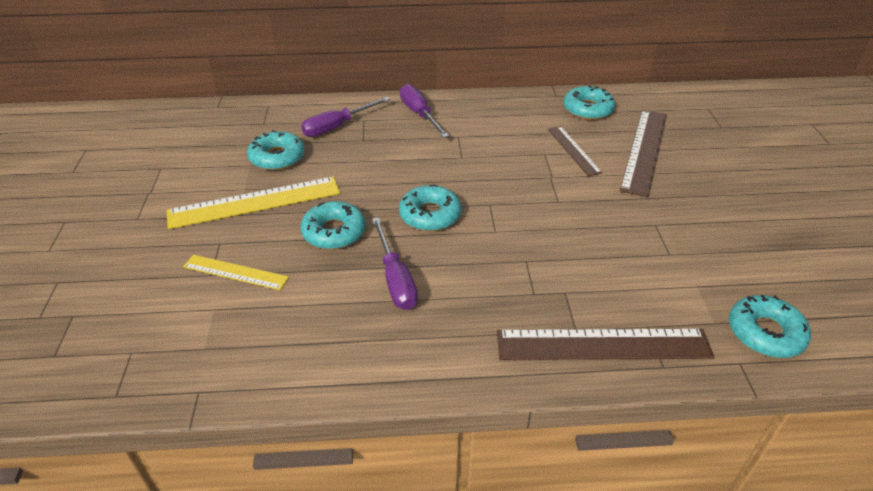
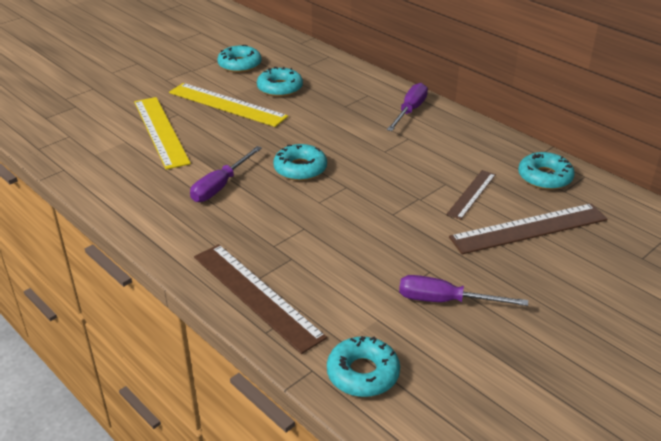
camera: 50 degrees right, 5 degrees down
(235, 272) = (160, 131): yellow ruler -> yellow ruler, size x1.74
(334, 232) = (235, 143): turquoise donut -> turquoise donut (239, 65)
(337, 126) = (344, 90): purple screwdriver -> purple screwdriver (445, 301)

